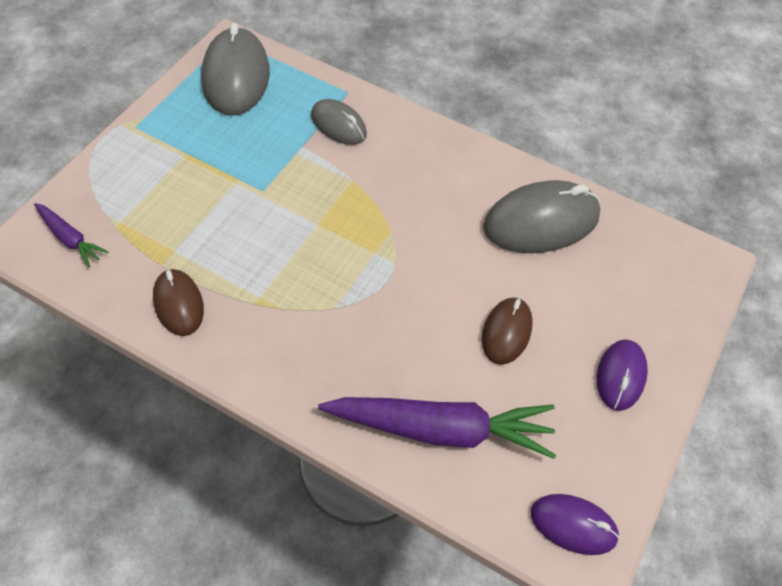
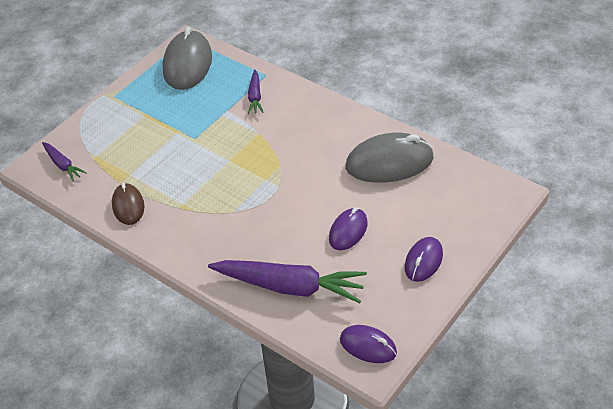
camera: 15 degrees right, 10 degrees down
(338, 125) = (255, 97): grey mouse -> purple carrot
(506, 332) = (348, 231): brown mouse -> purple mouse

